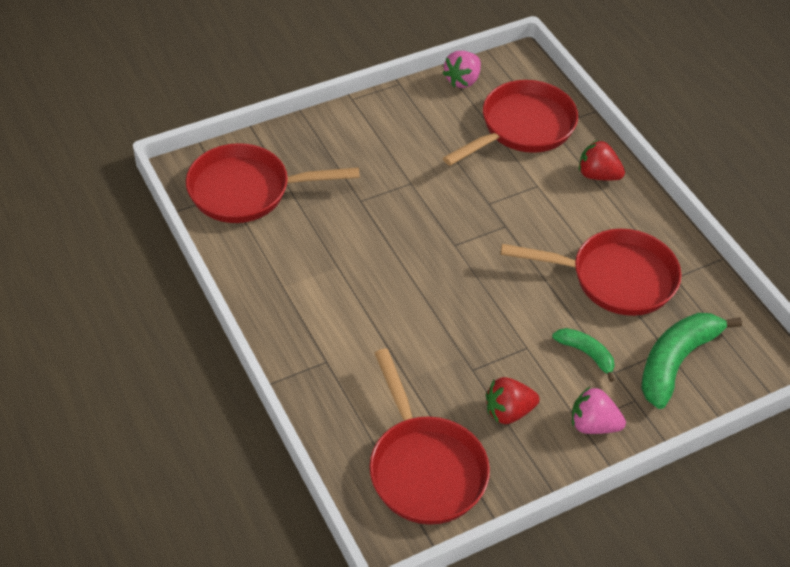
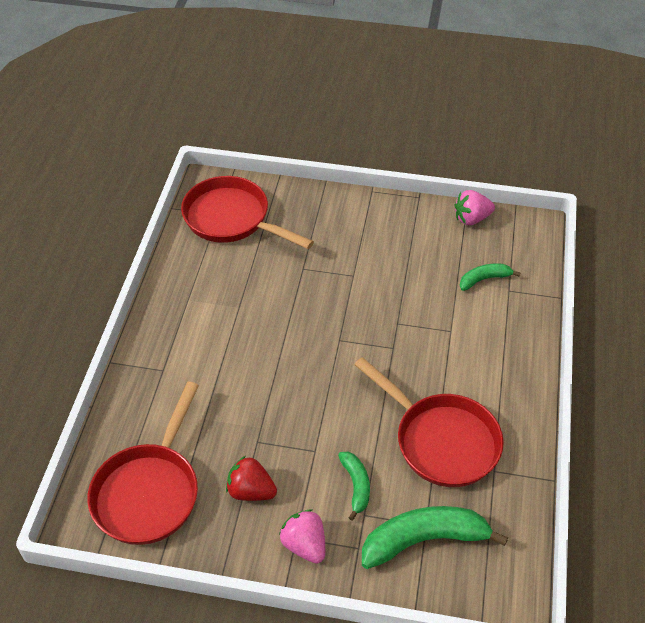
camera: 40 degrees right, 0 degrees up
(522, 128) = (484, 279): red pan -> green banana
(597, 175) = (510, 350): red strawberry -> none

